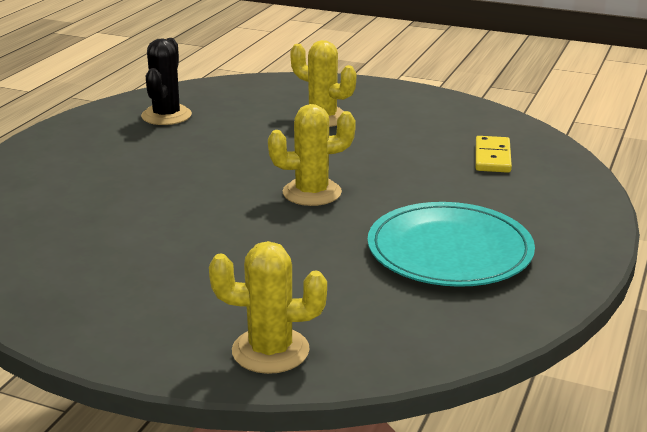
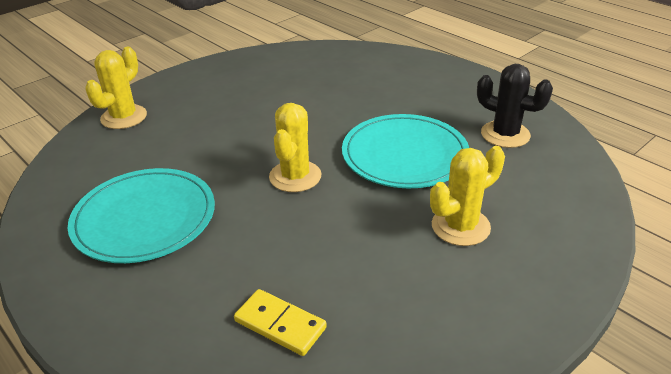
camera: 115 degrees right, 10 degrees up
(233, 151) = (404, 155): none -> turquoise plate

